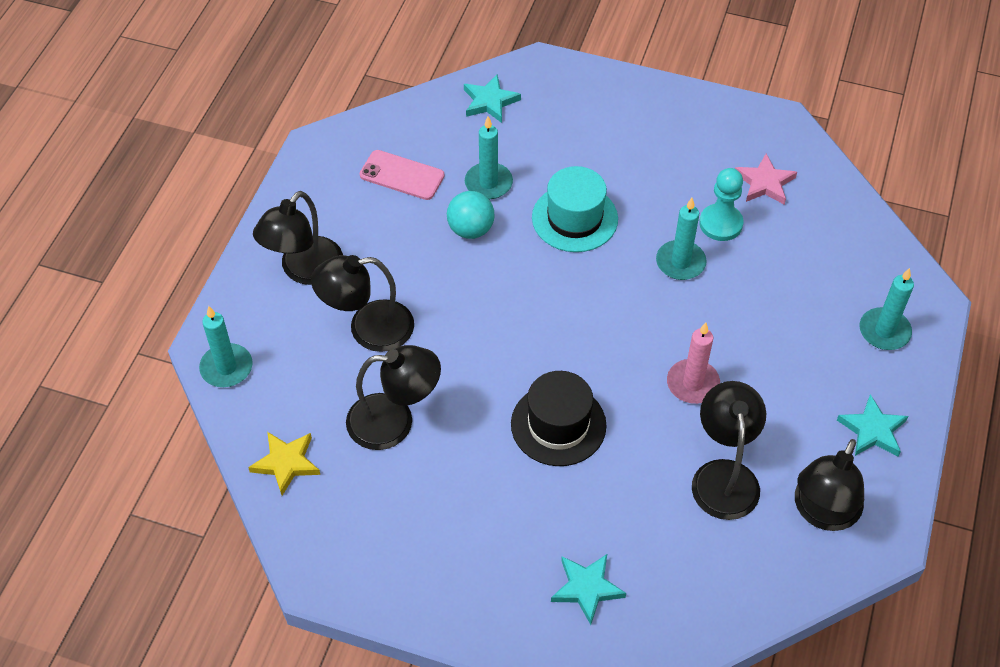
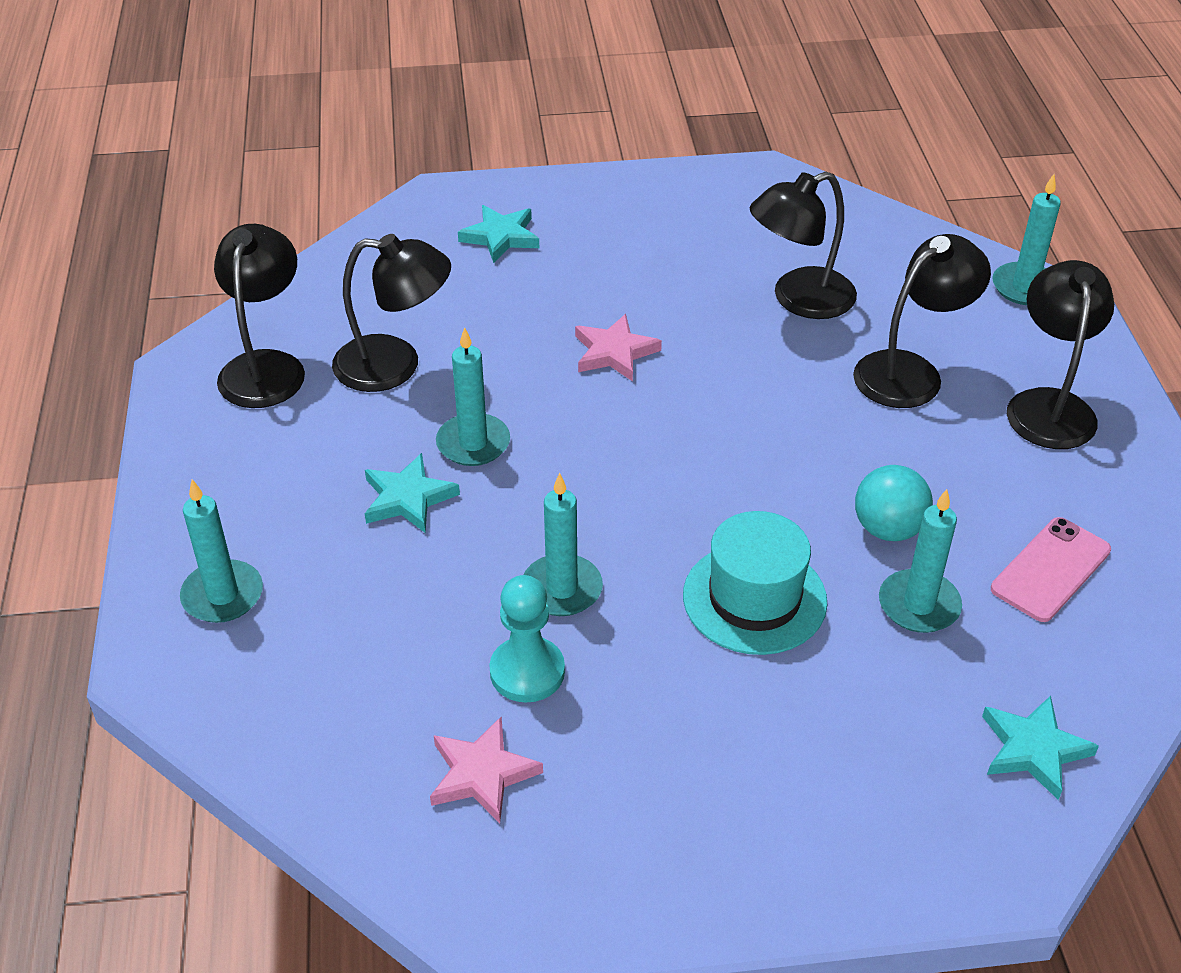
camera: 155 degrees right, 10 degrees down
(286, 463) = (876, 235): yellow star -> none
(402, 175) = (1050, 569): pink phone -> pink phone turned 45 degrees counterclockwise
(558, 425) = (614, 352): black hat -> pink star
(692, 383) = (473, 443): pink candle -> turquoise candle
(724, 476) = (395, 365): black lamp -> black lamp turned 60 degrees counterclockwise
(872, 430) = (219, 466): turquoise star -> turquoise star (408, 498)

